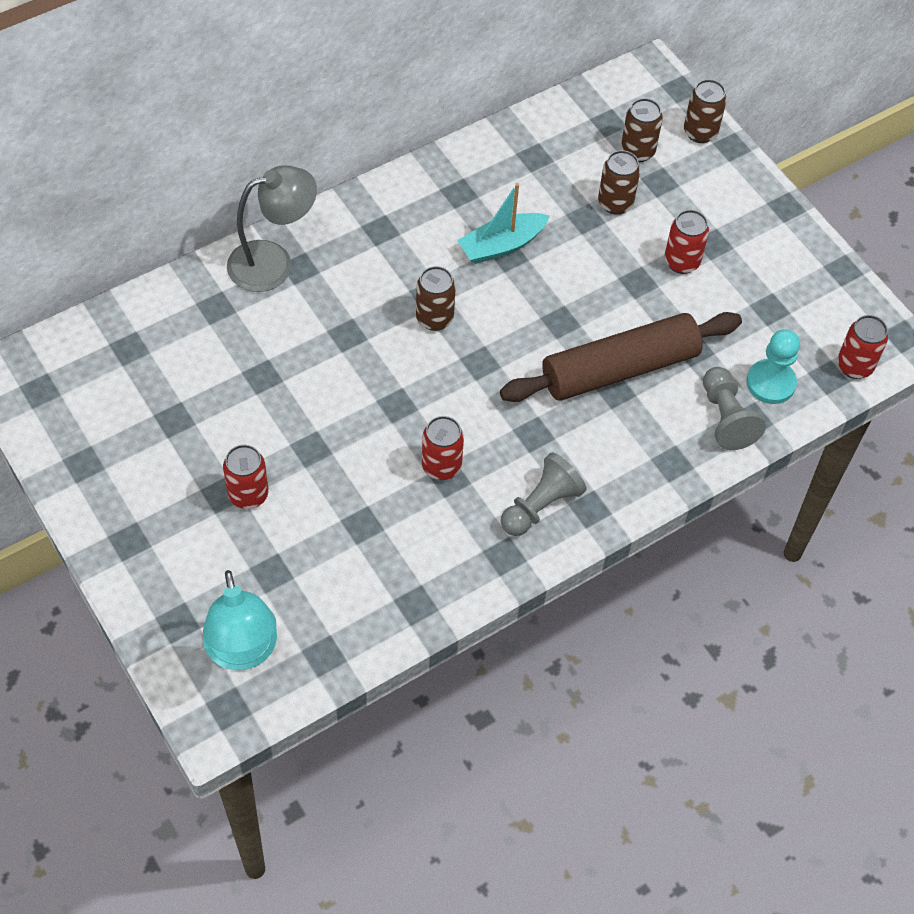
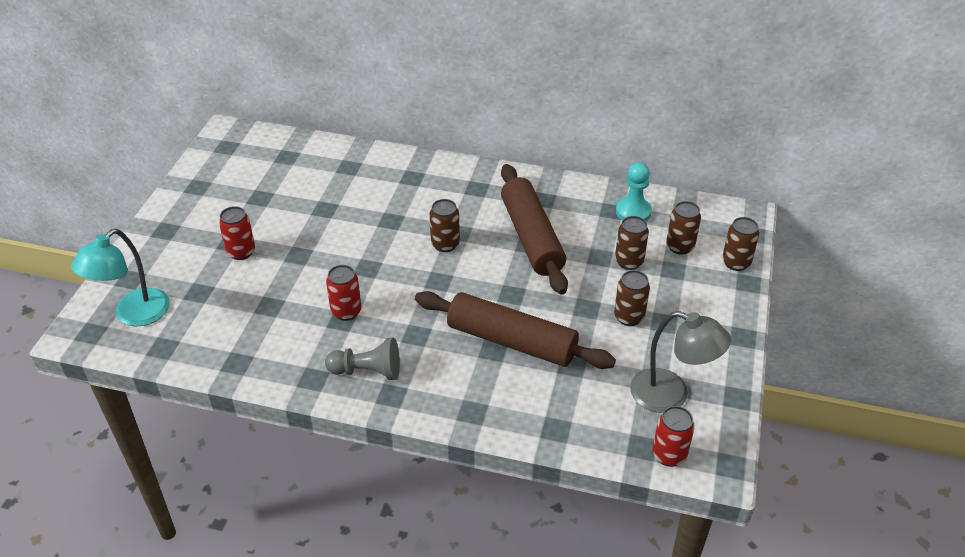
camera: 50 degrees right, 15 degrees down
(273, 262) = (403, 167): grey lamp -> grey lamp (671, 395)
(502, 245) = (531, 237): turquoise boat -> brown rolling pin
(681, 262) = (629, 317): red can -> brown can
(726, 418) = (539, 415): grey pawn -> none
(770, 383) = (596, 420): turquoise pawn -> turquoise pawn (633, 212)

